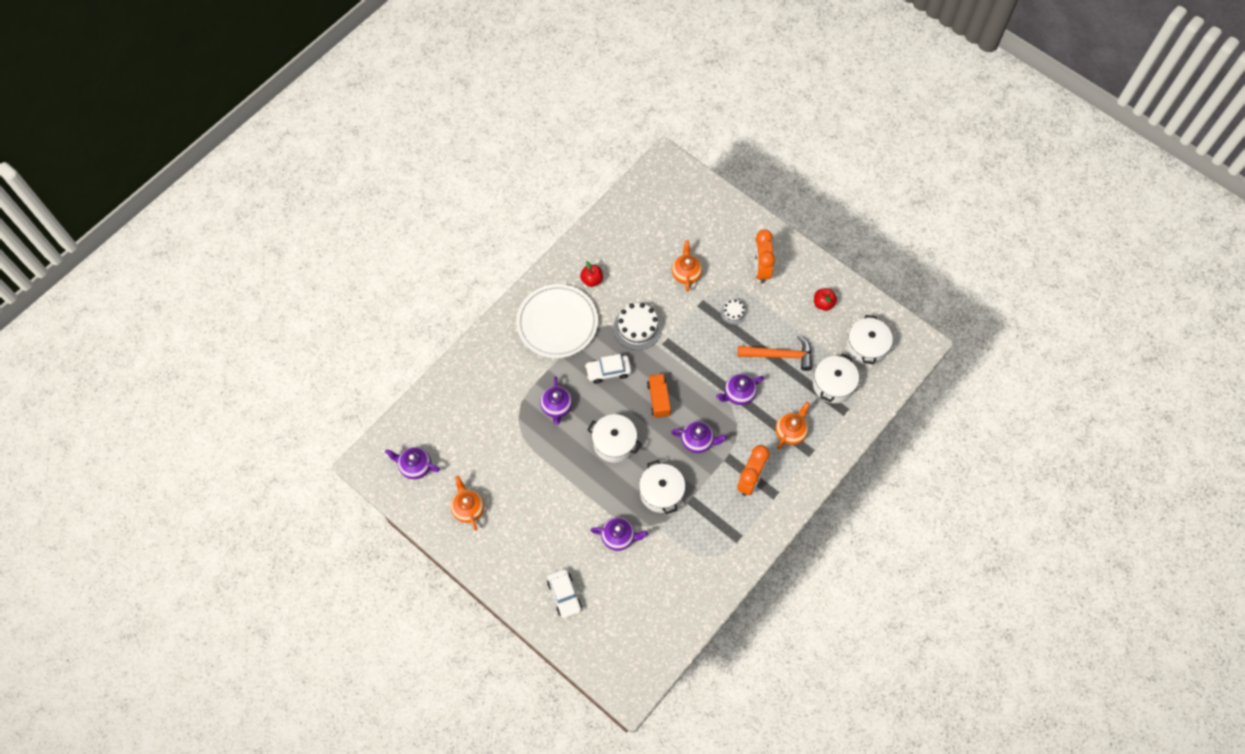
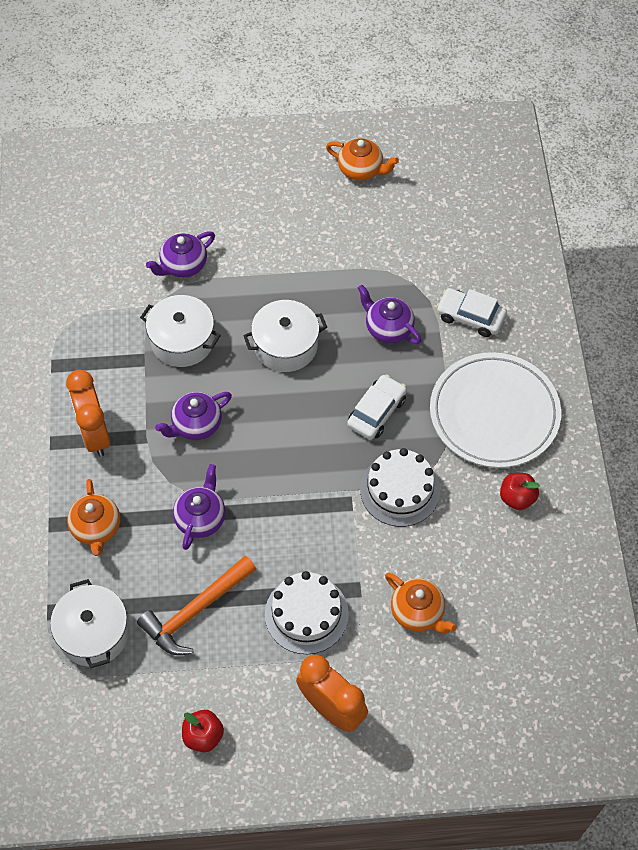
camera: 135 degrees right, 5 degrees down
(415, 466) = (457, 161): purple teapot -> none
(564, 595) = (182, 177): white car -> white car (470, 317)
(658, 399) = (287, 431): orange truck -> none
(733, 313) = (306, 614): white cake -> white cake, size x1.85
(866, 346) = (92, 726): white pot -> none

